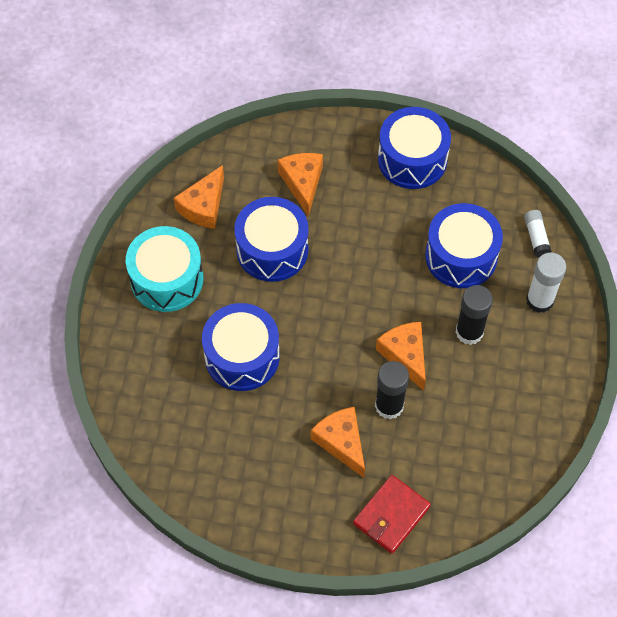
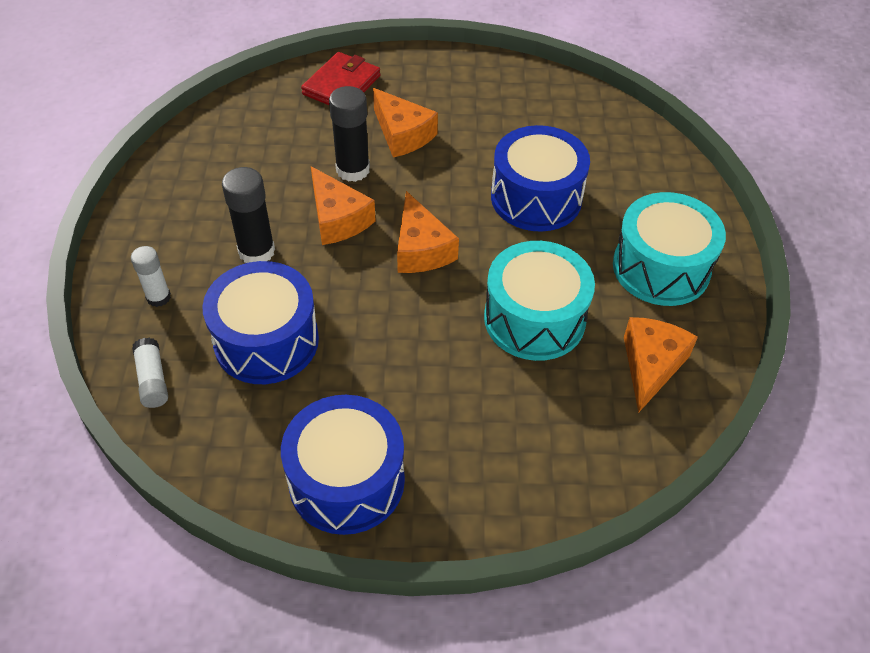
camera: 170 degrees right, 10 degrees down
(272, 250) = (534, 319): blue drum -> turquoise drum
(302, 183) = (516, 418): orange cheese -> orange cheese (421, 249)
(539, 300) = (158, 297): white glue stick -> white glue stick, size x0.63

